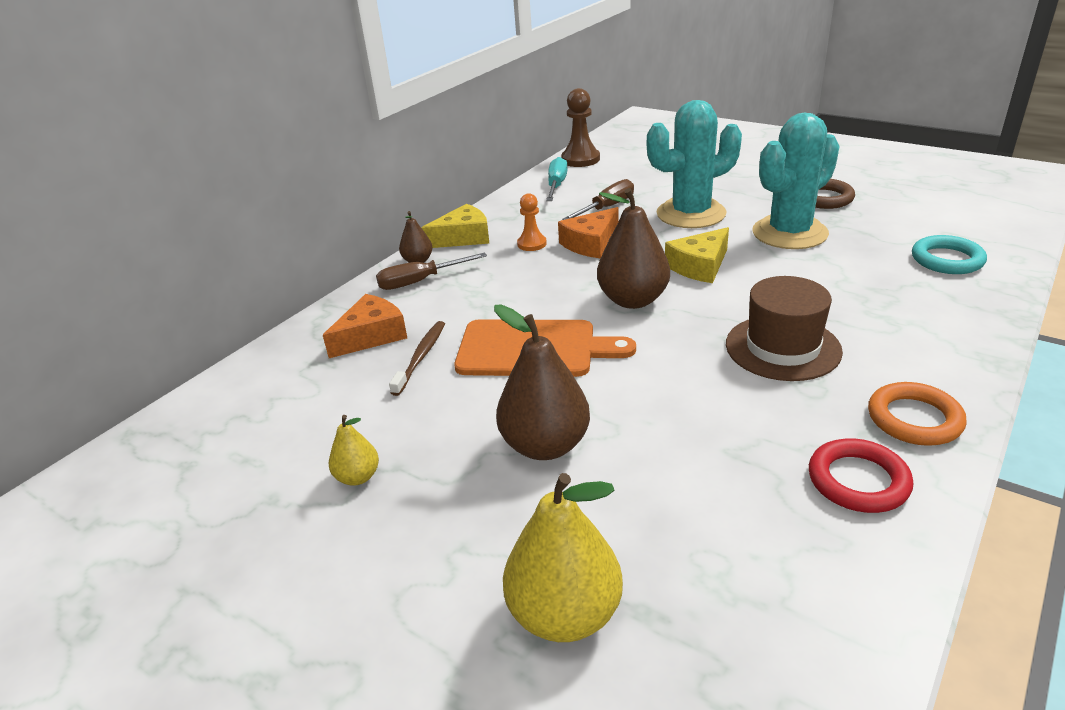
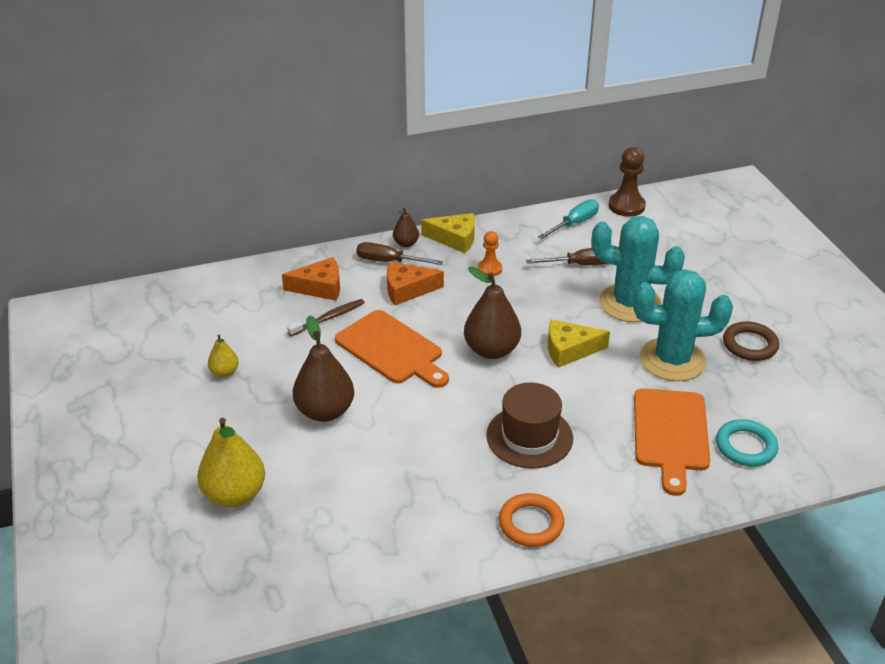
camera: 35 degrees right, 5 degrees up
(591, 243) = (527, 290): orange cheese -> orange cheese (407, 290)
(858, 481) = (446, 531): red ring -> none
(883, 281) = (670, 434): none -> orange cutting board

